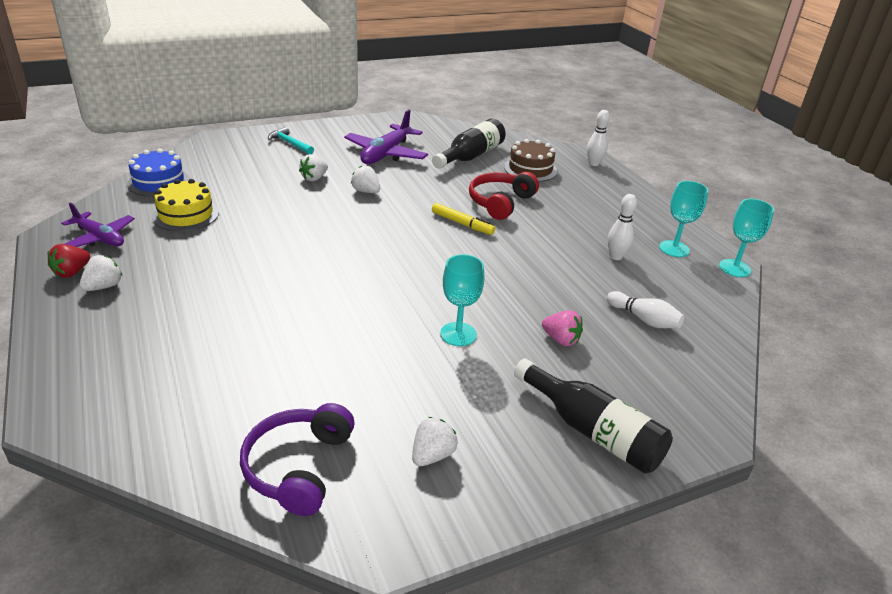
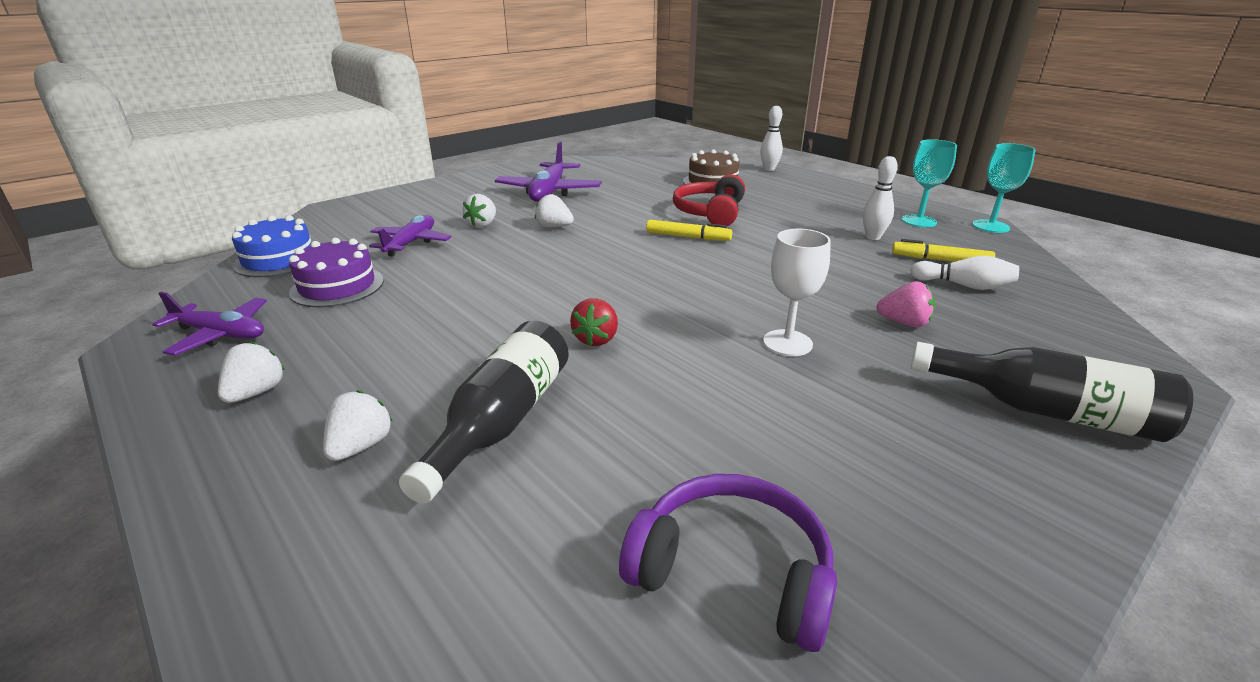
camera: 15 degrees left, 5 degrees down
(72, 272) = (193, 385): red strawberry -> red strawberry (596, 339)
(186, 214) = (337, 286): yellow cake -> purple cake
(253, 185) = (411, 243): none -> purple plane
(290, 143) = (429, 199): turquoise hammer -> none
(298, 467) = (732, 572): purple headphones -> purple headphones turned 120 degrees clockwise
(432, 455) = (897, 496): white strawberry -> white strawberry (361, 446)
(458, 334) = (787, 343): turquoise goblet -> white goblet
(470, 156) = (642, 181): black bottle -> black bottle (501, 421)
(650, 292) = (940, 260): none -> yellow marker

